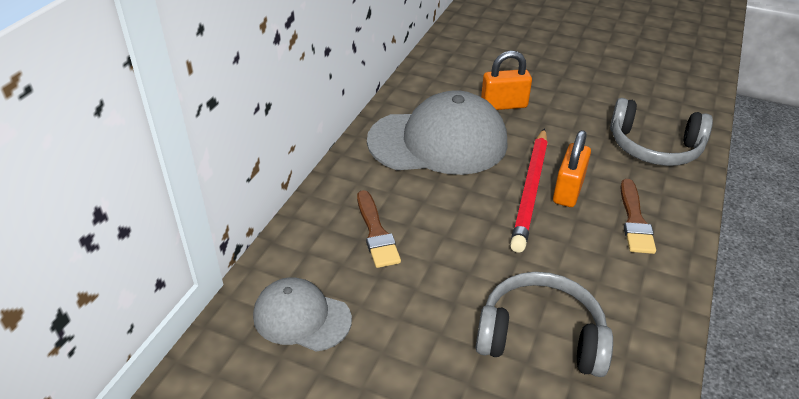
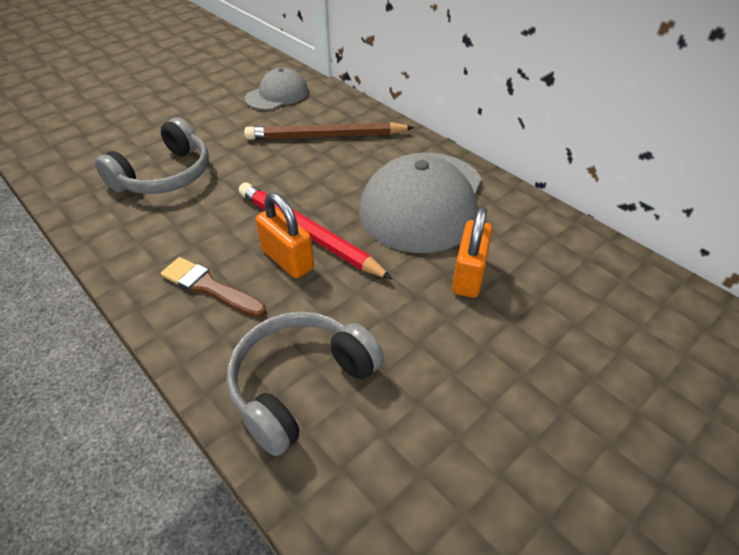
camera: 115 degrees right, 5 degrees up
(376, 233) = (326, 136): brown brush -> brown pencil

